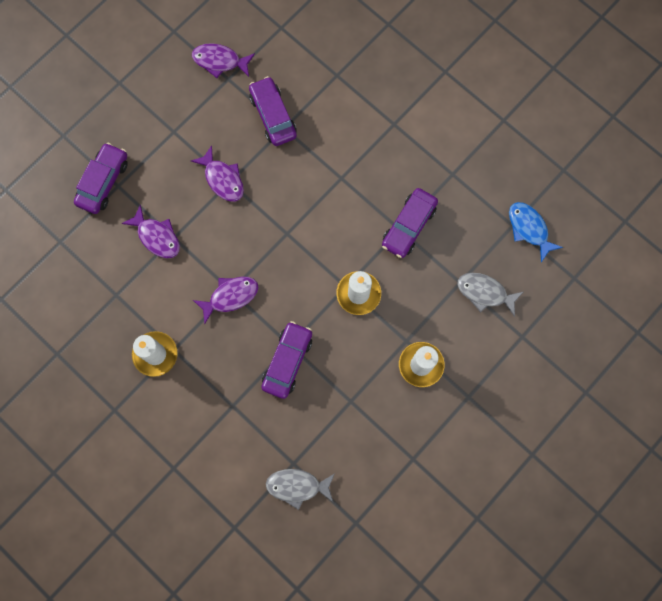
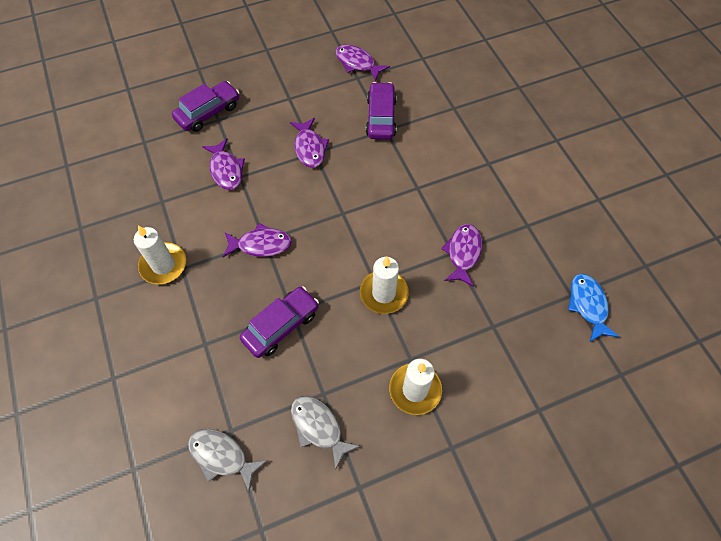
camera: 25 degrees right, 15 degrees down
(408, 226) = (463, 253): purple car -> purple fish
(485, 292) = (515, 347): grey fish -> grey fish (318, 427)

